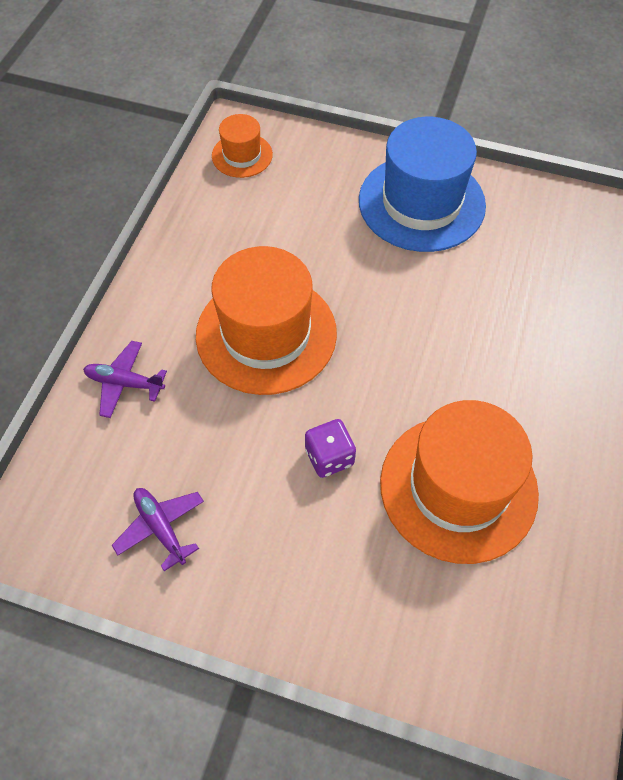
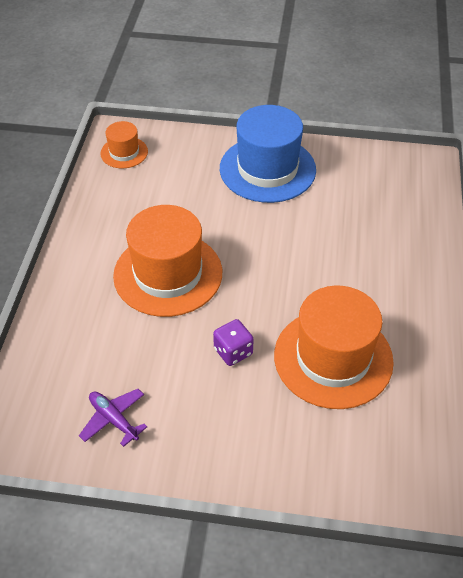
camera: 10 degrees left, 10 degrees down
(124, 383) = (64, 323): purple plane -> none

